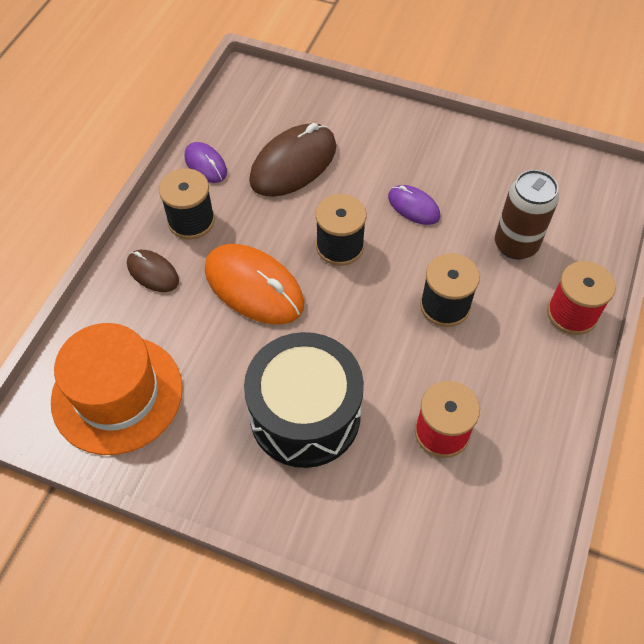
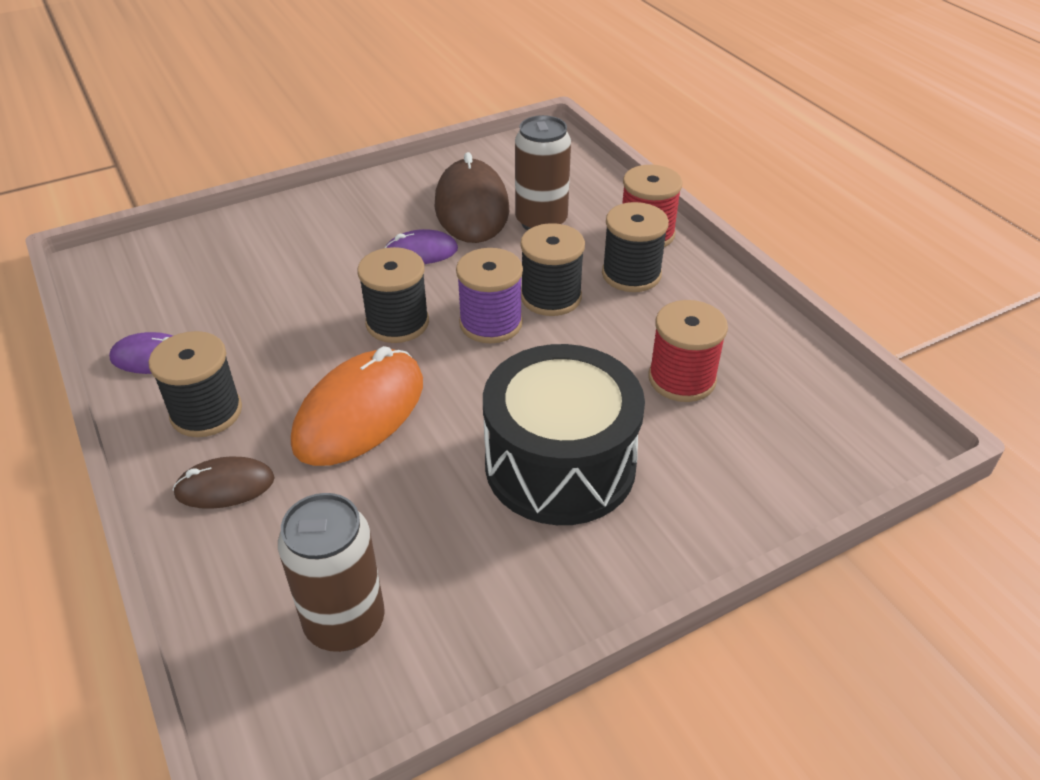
camera: 50 degrees left, 15 degrees down
(117, 394) = (345, 622): orange hat -> brown can
(254, 287) = (359, 412): orange mouse -> orange mouse turned 45 degrees counterclockwise
(293, 164) = (255, 296): brown mouse -> brown mouse (471, 207)
(387, 292) = (491, 323): none -> purple spool
(517, 334) = (631, 274): none -> black spool

